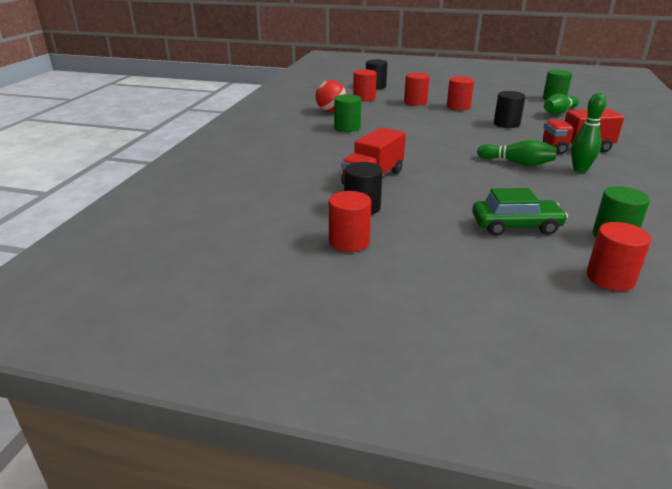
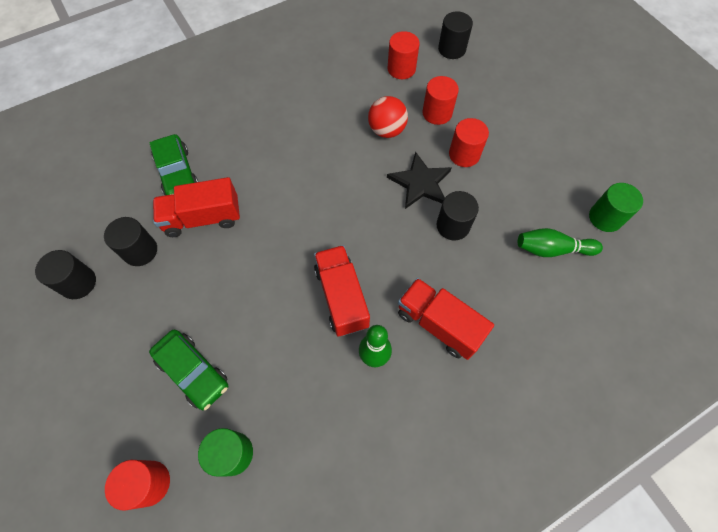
camera: 45 degrees right, 35 degrees up
(312, 172) = (177, 173): none -> green car
(331, 111) = (333, 75): red ball -> red ball (386, 130)
(347, 128) = (302, 119): green cylinder -> none
(349, 241) = (78, 283): red cylinder -> black cylinder
(460, 120) = (420, 183): none -> black star
(517, 163) = (341, 297): green bowling pin -> red truck

